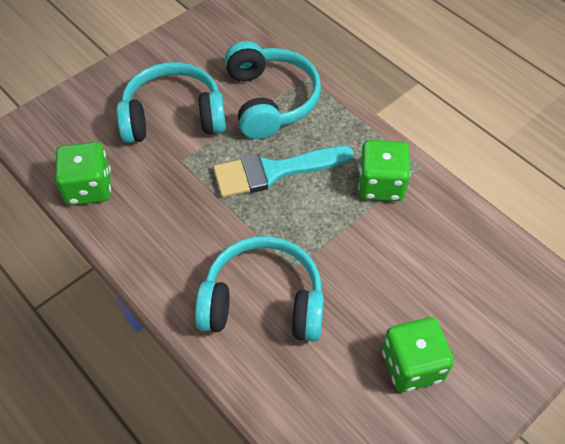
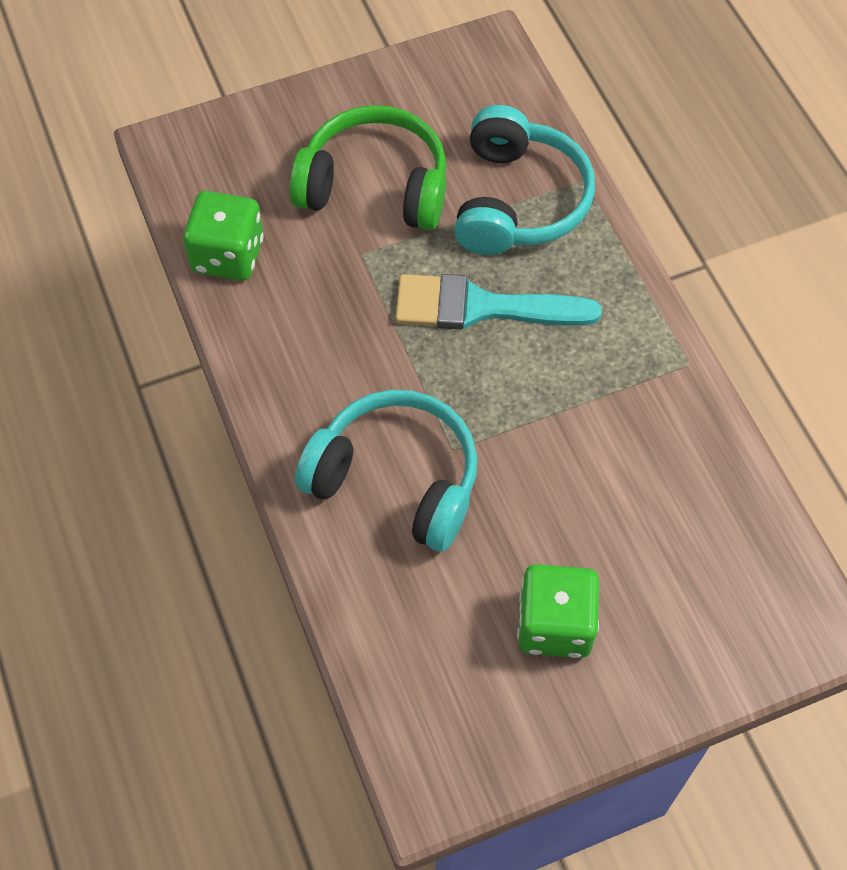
camera: 20 degrees right, 5 degrees up
(173, 116) = (375, 186): turquoise headphones -> green headphones
(381, 185) = (621, 371): green dice -> none

